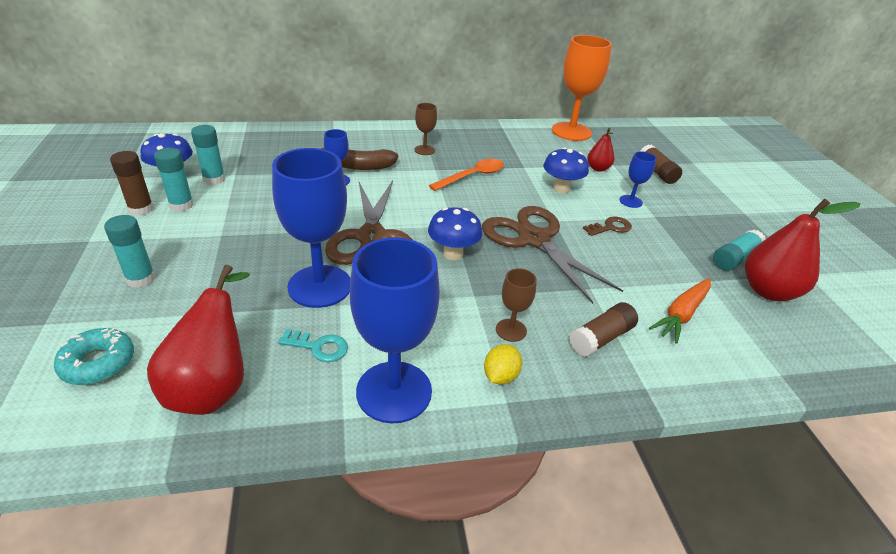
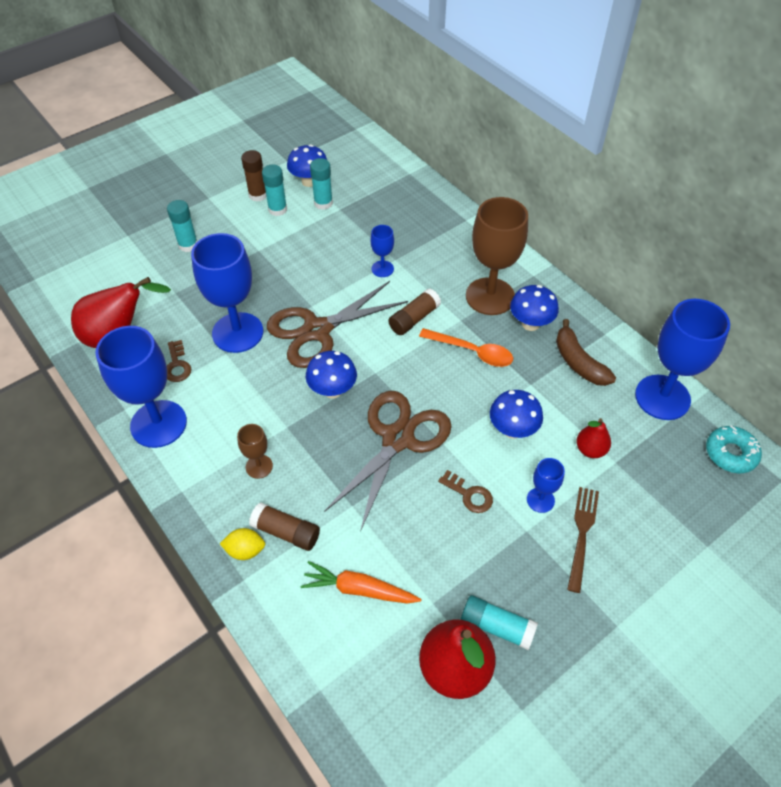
camera: 65 degrees right, 15 degrees up
(98, 363) = (110, 278): turquoise donut -> turquoise donut (730, 453)
(319, 347) = (177, 365): turquoise key -> brown key
(360, 166) = (418, 270): brown banana -> brown banana (578, 362)
(424, 150) = (490, 296): brown goblet -> brown goblet, size x2.12
(468, 146) = (530, 324): none -> blue mushroom
(500, 376) = (205, 478): yellow lemon -> yellow lemon (245, 550)
(571, 131) = (662, 397): orange goblet -> blue goblet
(657, 172) = (638, 511): brown glue stick -> brown glue stick (414, 319)
(666, 197) = (582, 533): none -> brown fork

